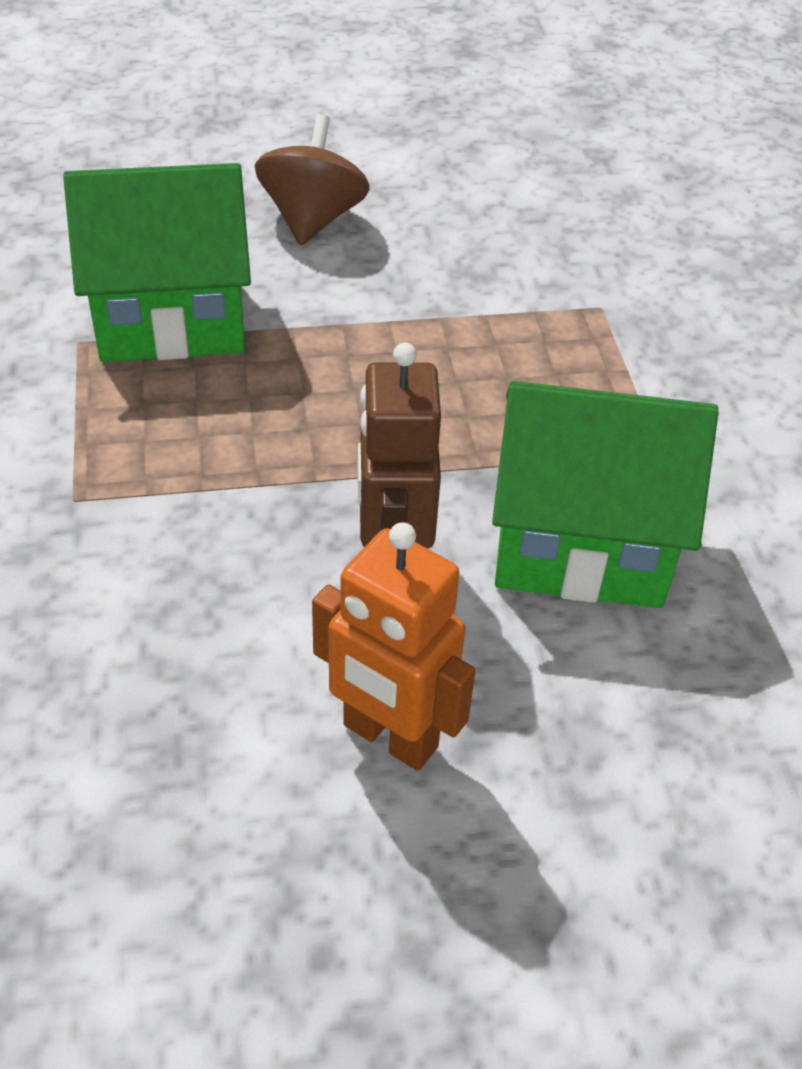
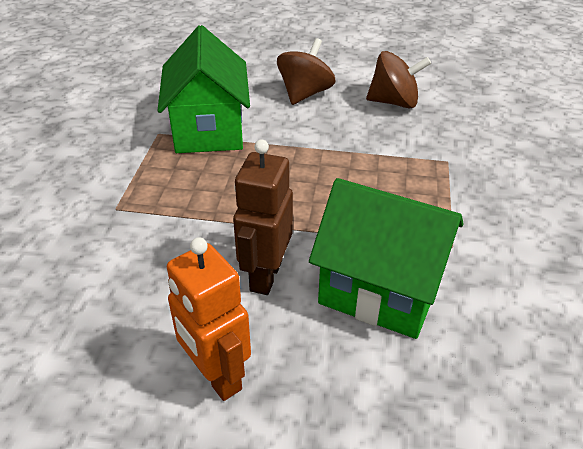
camera: 20 degrees right, 5 degrees down
(171, 319) = (209, 130): green house -> green house turned 75 degrees clockwise
(473, 212) = (394, 102): none -> brown spinning top

